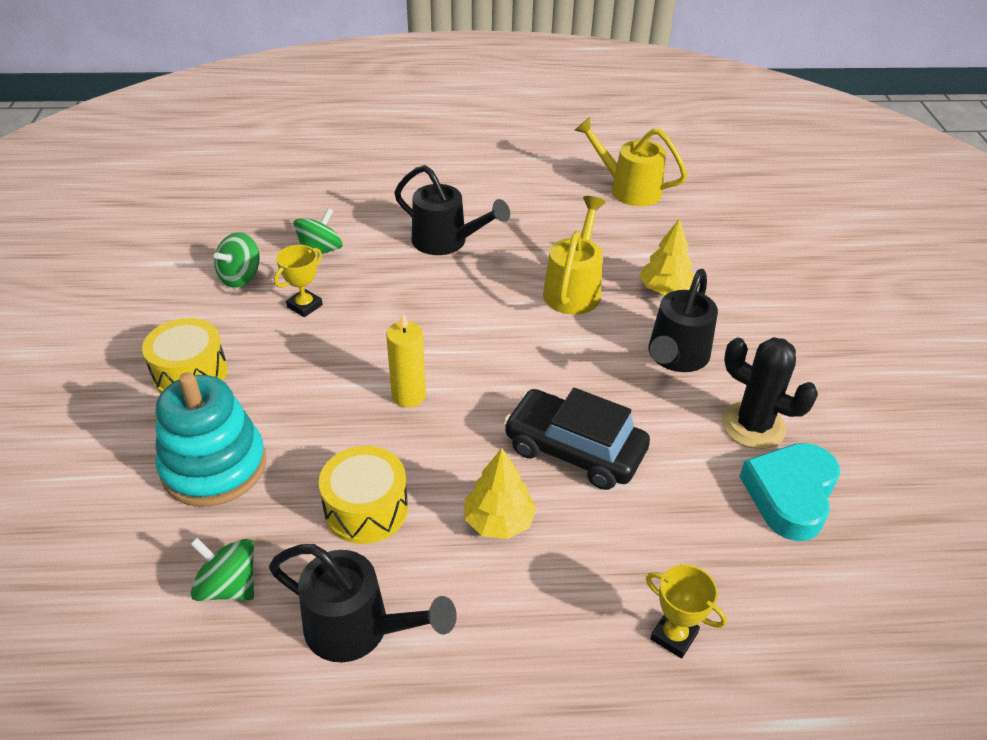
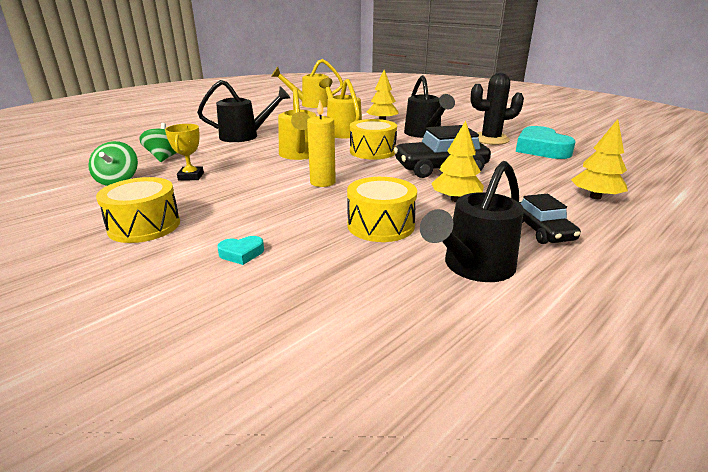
camera: 40 degrees left, 15 degrees down
(214, 466) = (241, 253): turquoise stacking toy -> turquoise heart
(228, 586) = (358, 296): green spinning top -> none
(358, 629) = (473, 267): black watering can -> black watering can turned 150 degrees clockwise
(454, 322) = (300, 155): none -> yellow watering can
(505, 637) = (542, 231): none -> black car
(546, 362) = (372, 151): none -> yellow drum
(674, 636) = (595, 197): yellow trophy -> yellow tree

